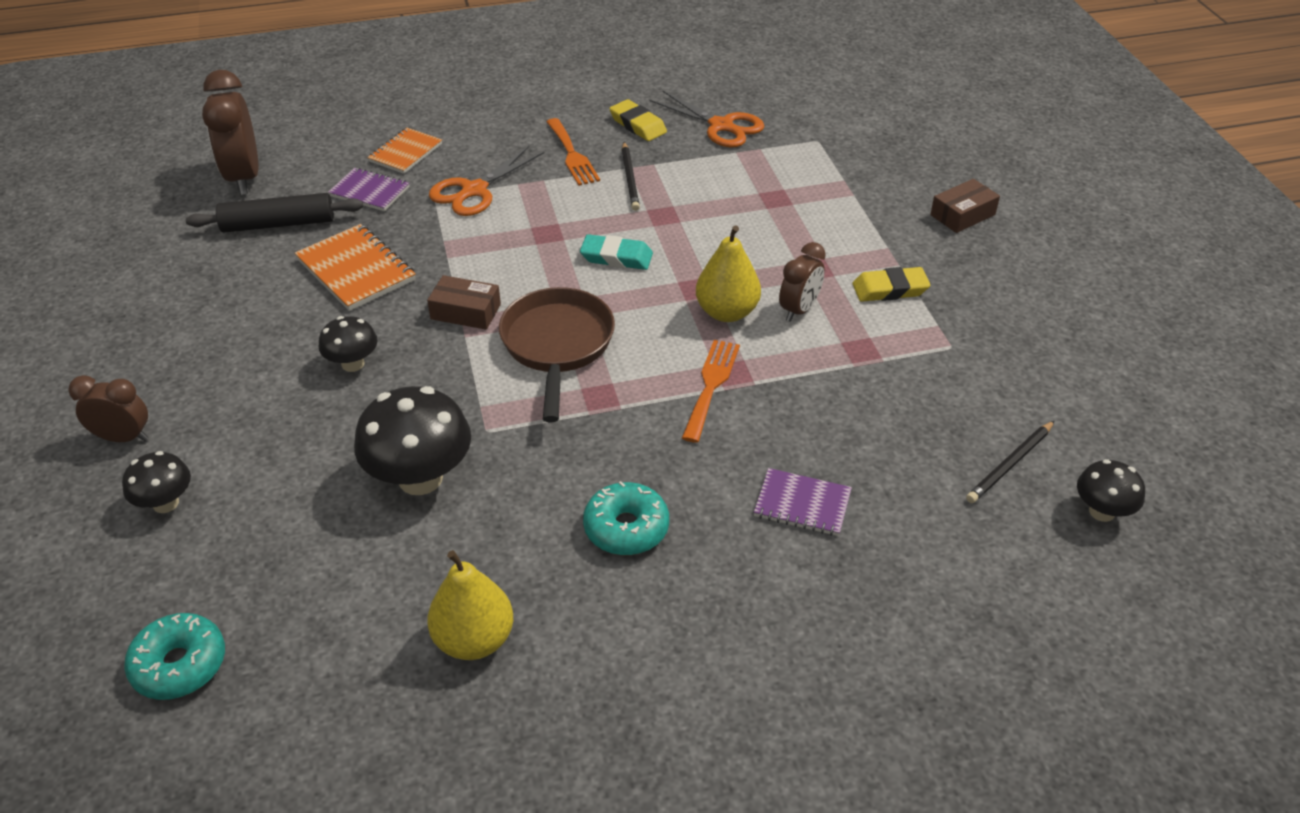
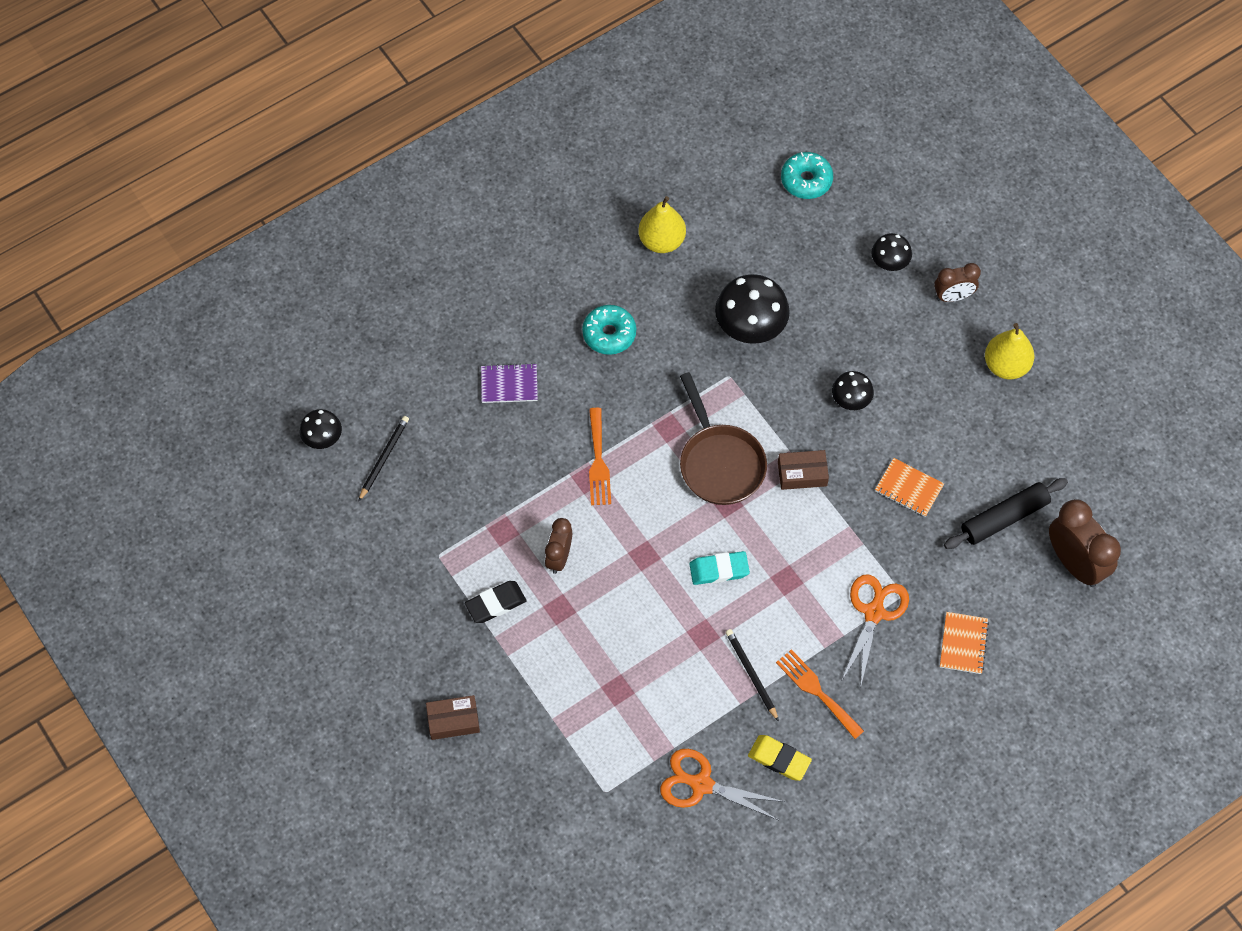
camera: 160 degrees right, 20 degrees up
(356, 270) = (909, 488): orange notebook -> orange notebook, size x0.66
(369, 192) = (959, 581): purple notebook -> none
(726, 312) = (612, 537): yellow pear -> yellow pear (1006, 365)
(890, 289) = (495, 603): yellow eraser -> black eraser
(962, 215) = (453, 720): brown box -> brown box turned 45 degrees clockwise

